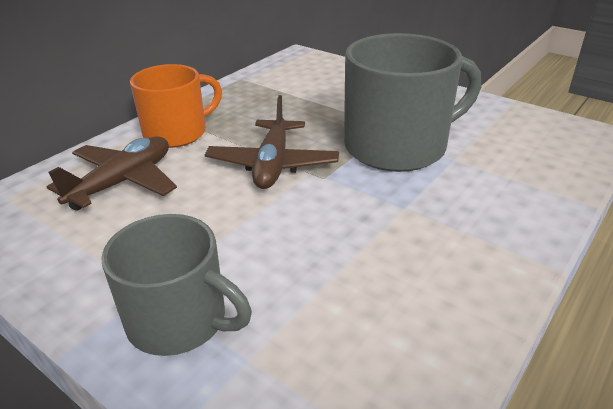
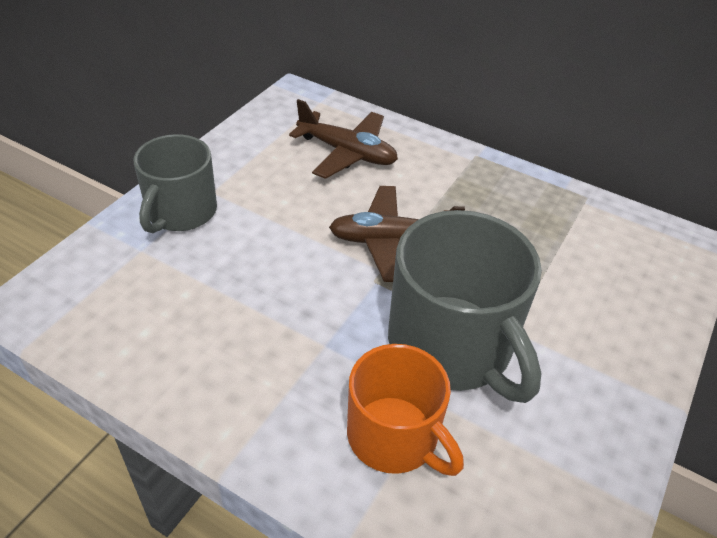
camera: 80 degrees right, 10 degrees up
(177, 133) = (439, 168): orange mug -> orange mug (394, 436)

